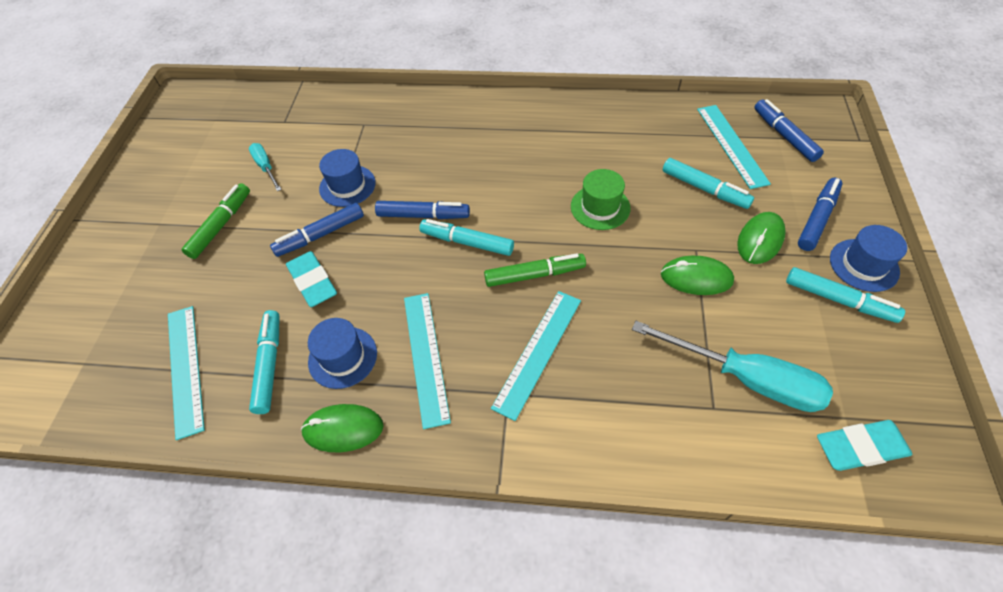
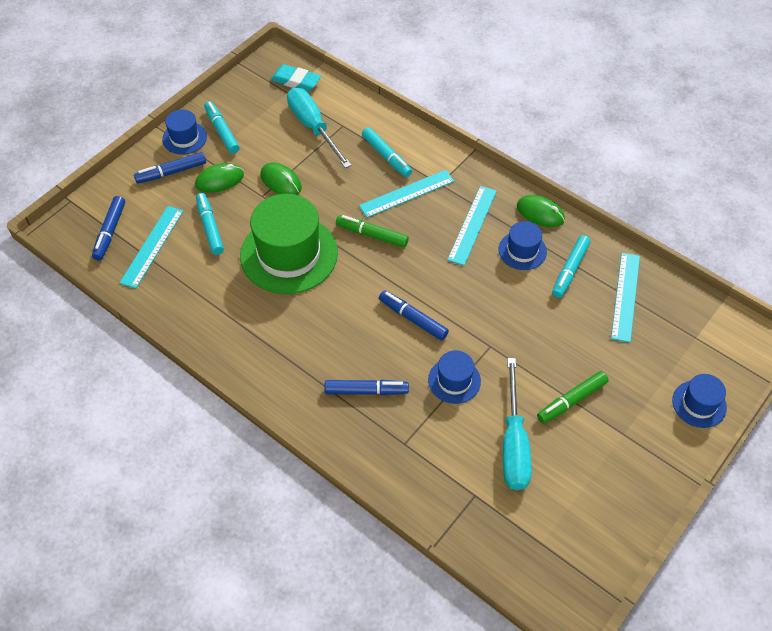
camera: 150 degrees left, 0 degrees up
(76, 289) = (699, 404): none -> blue hat
(266, 167) = (513, 443): turquoise screwdriver -> turquoise screwdriver, size x1.96
(313, 282) = (519, 311): turquoise eraser -> none
(320, 235) = (497, 346): blue marker -> blue marker (366, 391)
(467, 242) = (397, 280): turquoise marker -> turquoise marker (386, 156)
(600, 207) = (289, 254): green hat -> green hat, size x2.02

